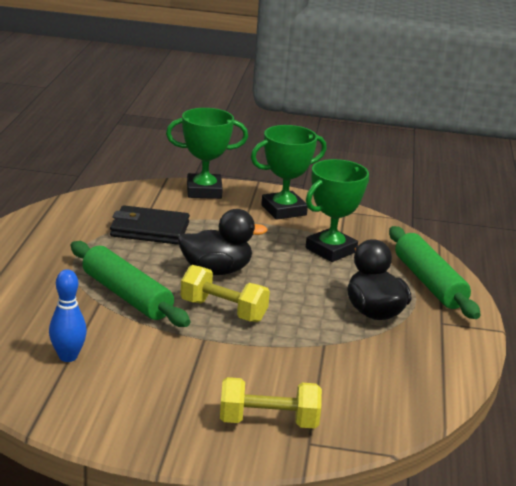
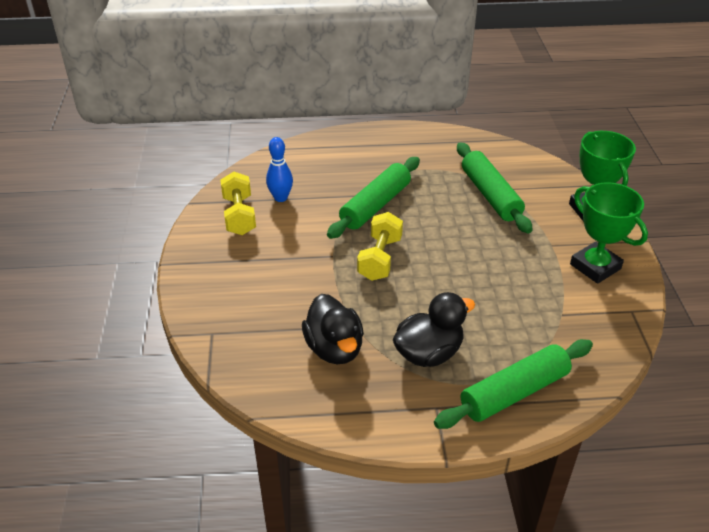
camera: 80 degrees right, 15 degrees up
(150, 230) = (490, 195): black wallet -> green rolling pin
(216, 271) = (444, 244): black duck -> black duck (334, 348)
(268, 422) = (232, 307): yellow dumbbell -> yellow dumbbell (239, 215)
(330, 250) = (534, 310): green trophy -> none

